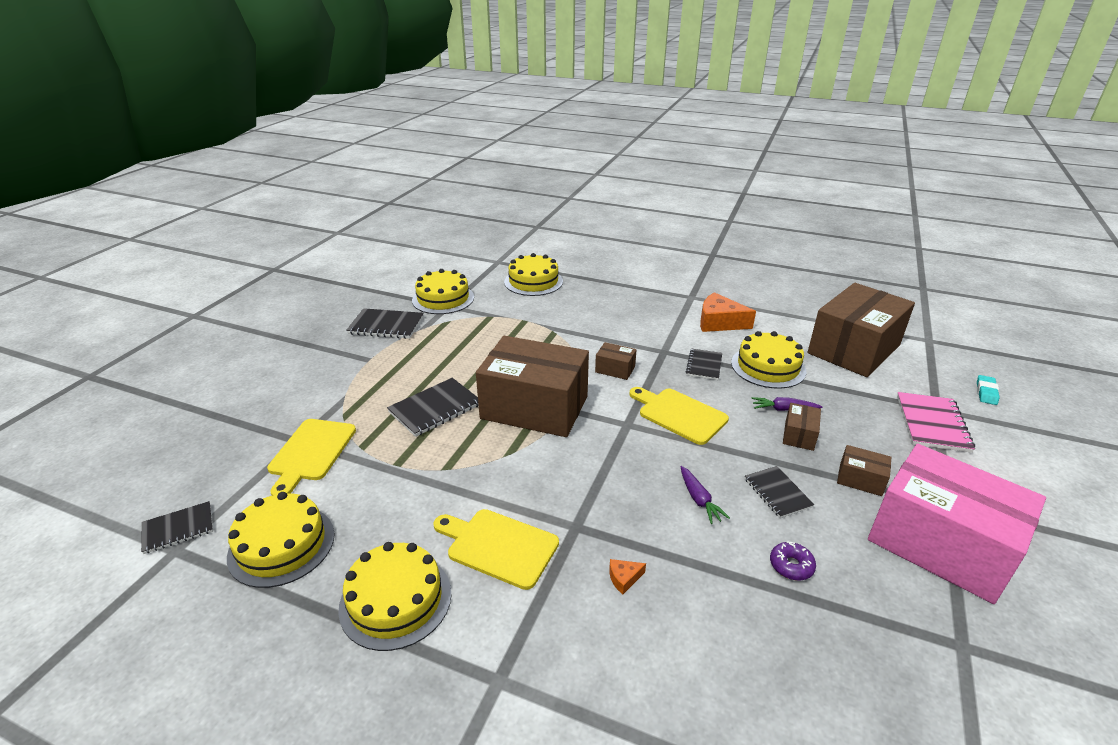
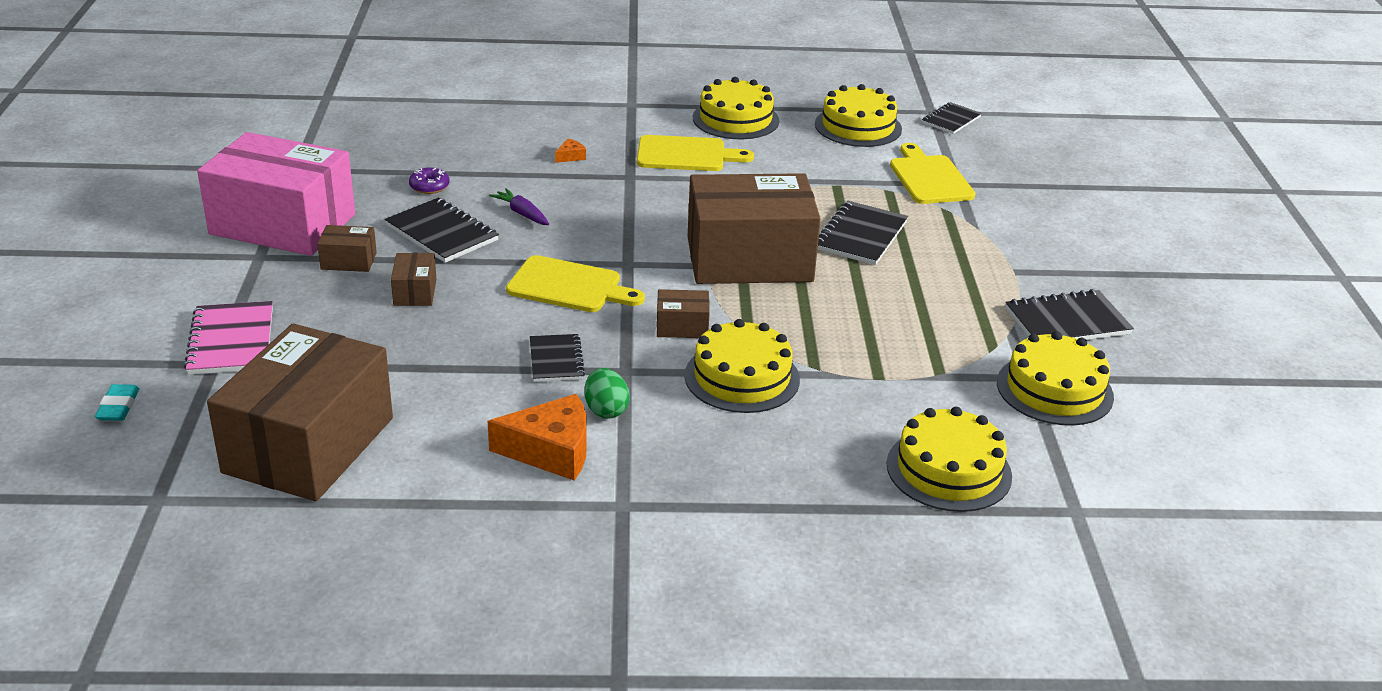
camera: 155 degrees right, 0 degrees up
(683, 334) = (606, 410): none -> green egg
(768, 367) = (457, 379): yellow cake -> yellow cake (742, 377)
(777, 493) = (442, 233): black notebook -> black notebook, size x1.54
(784, 409) = (433, 319): purple carrot -> none

